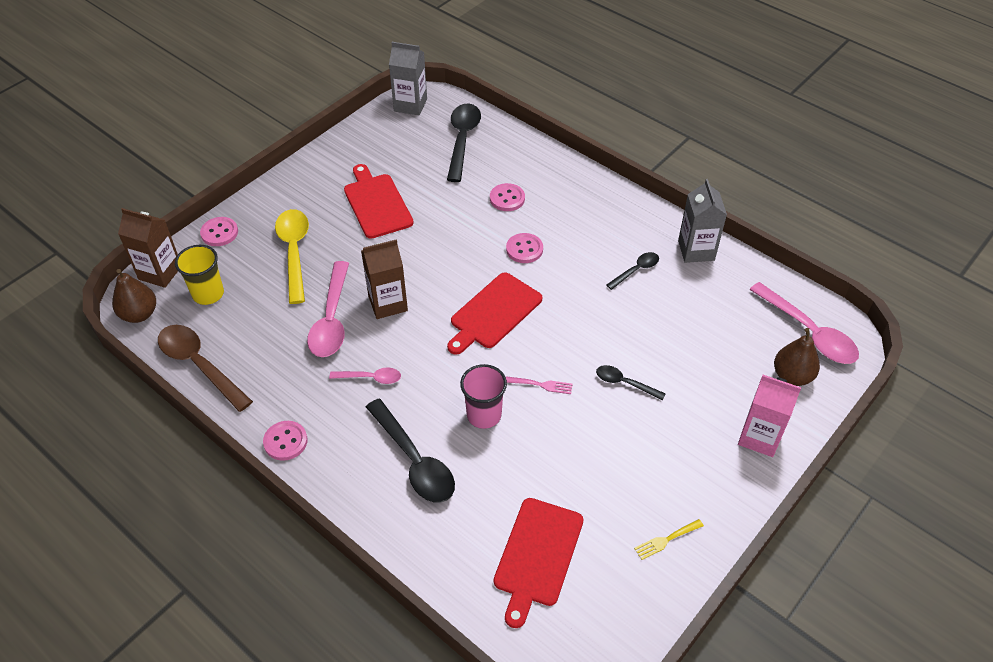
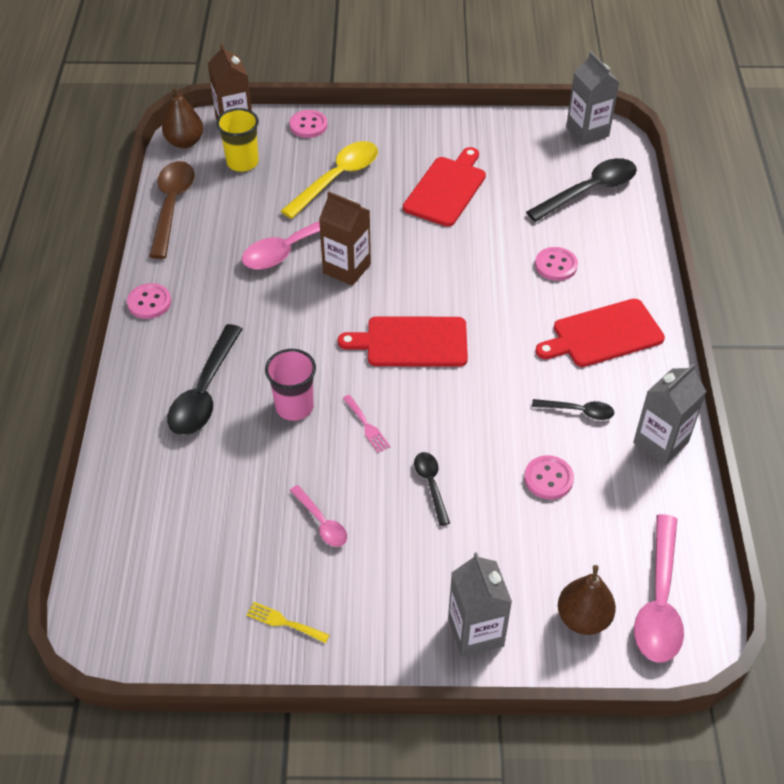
camera: 50 degrees right, 0 degrees up
(371, 378) = (259, 310): pink spoon -> pink spoon (321, 522)
(524, 249) = (509, 316): pink button -> pink button (548, 479)
(537, 556) = (185, 535): red cutting board -> red cutting board (603, 334)
(759, 437) = (475, 632): pink carton -> grey carton

